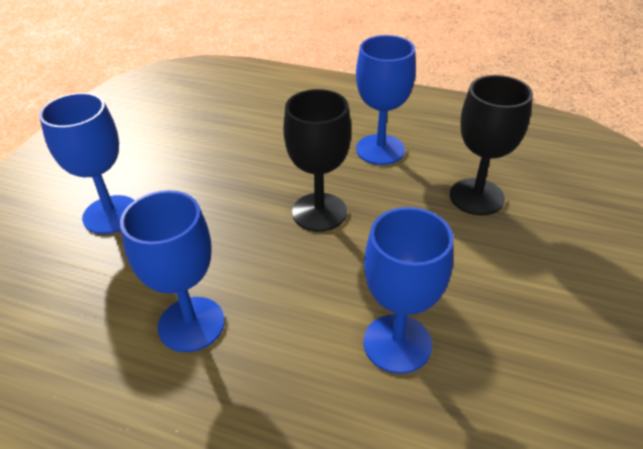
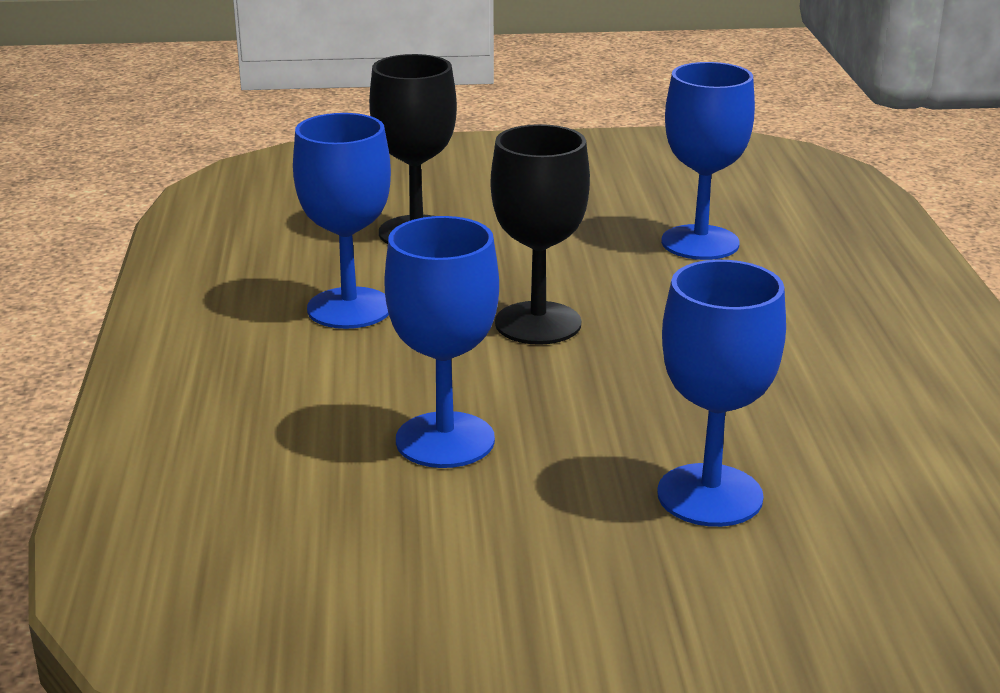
camera: 115 degrees left, 15 degrees down
(191, 324) = (813, 355): blue goblet -> blue goblet (445, 440)

